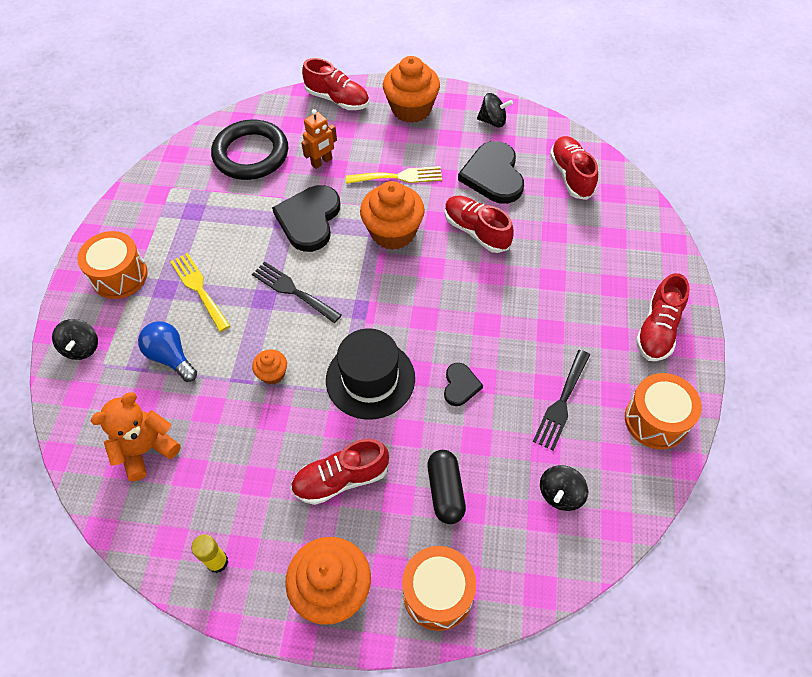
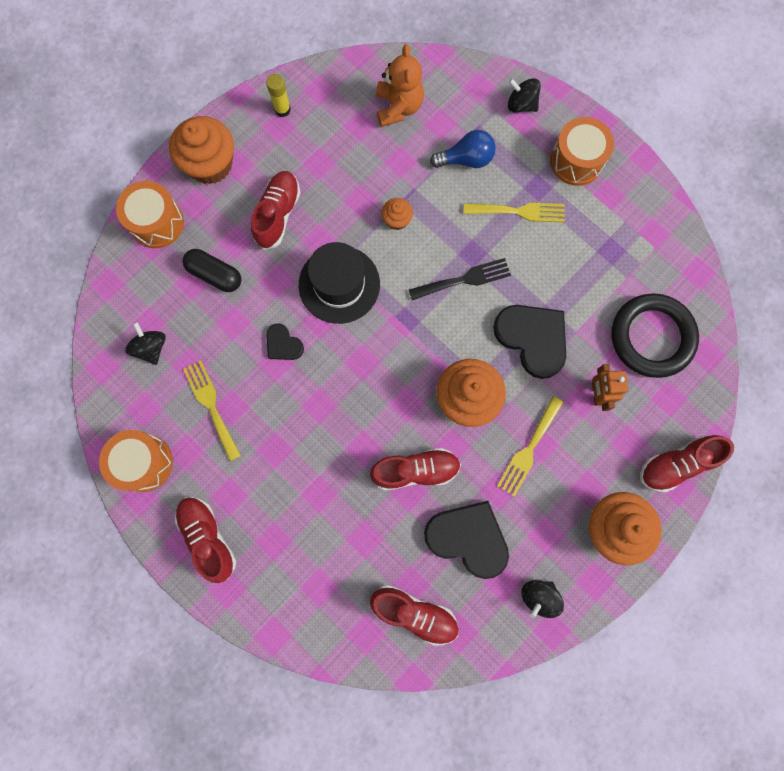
camera: 125 degrees right, 20 degrees up
(561, 403) = (211, 405): black fork -> yellow fork

